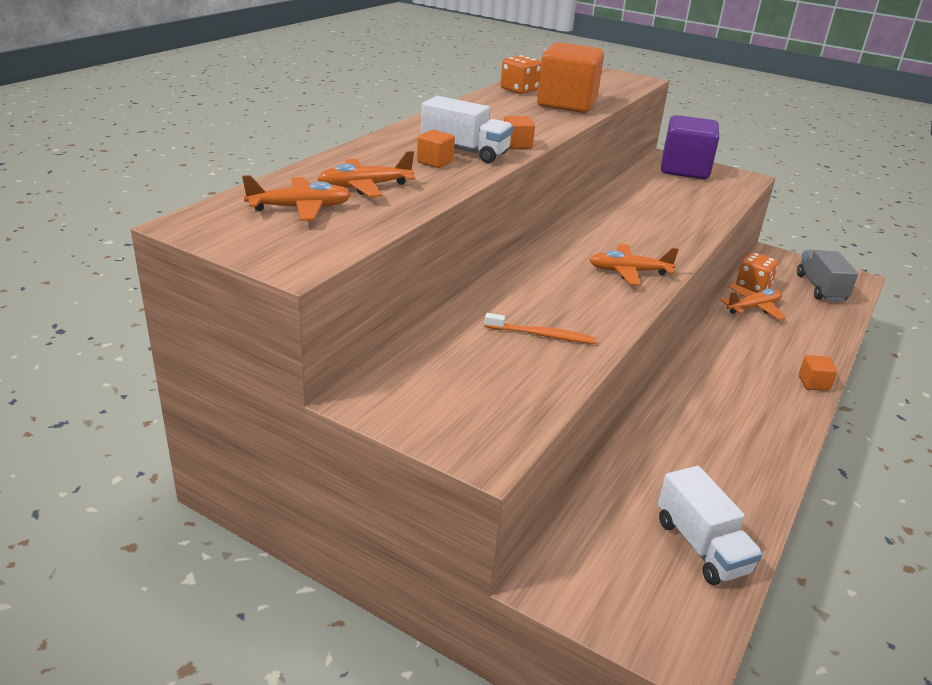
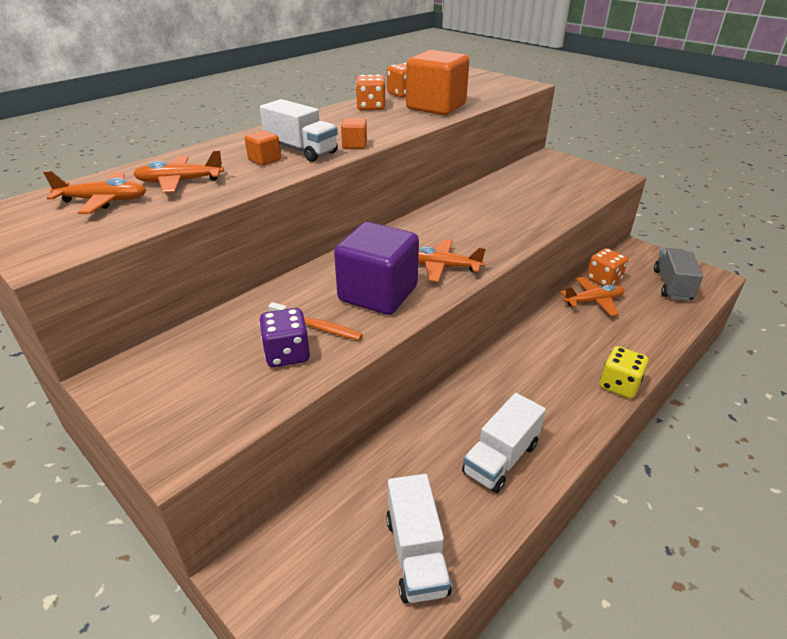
camera: 15 degrees right, 5 degrees up
(496, 104) = (371, 107): none -> orange dice
(530, 362) = (287, 354): none -> purple dice
(684, 170) = (559, 168): purple cube -> purple cube (378, 294)
(736, 458) = (501, 458): none -> white truck
(813, 383) = (619, 385): orange cube -> yellow dice

